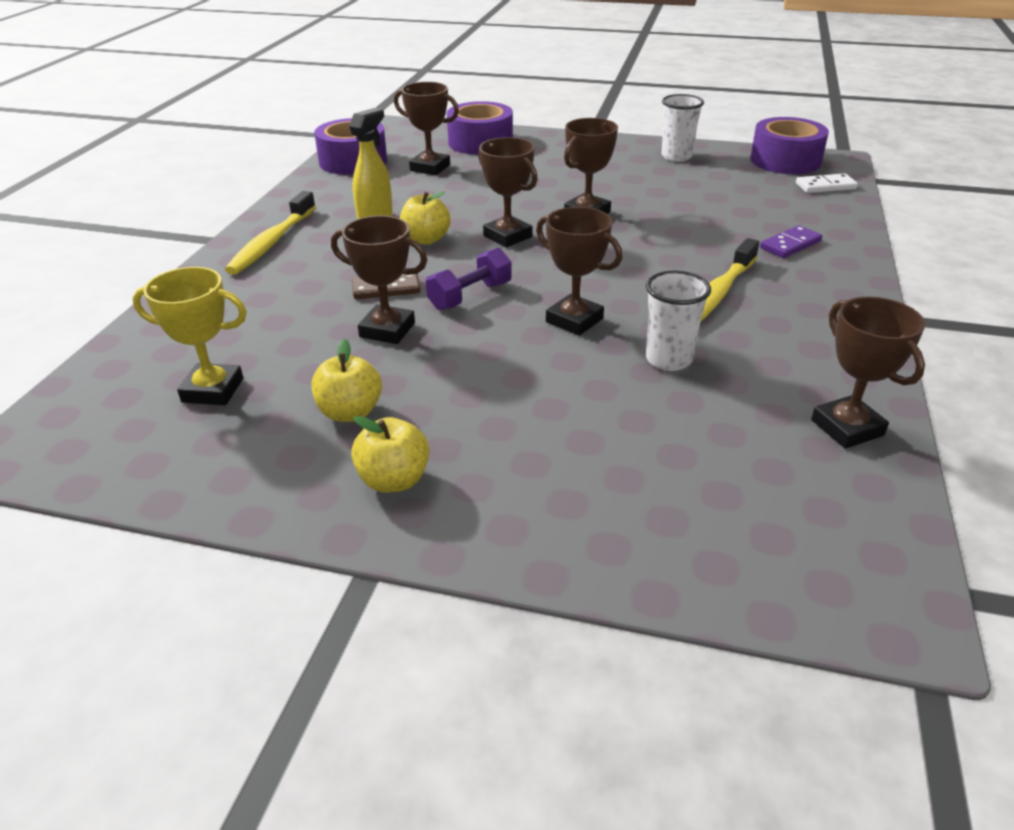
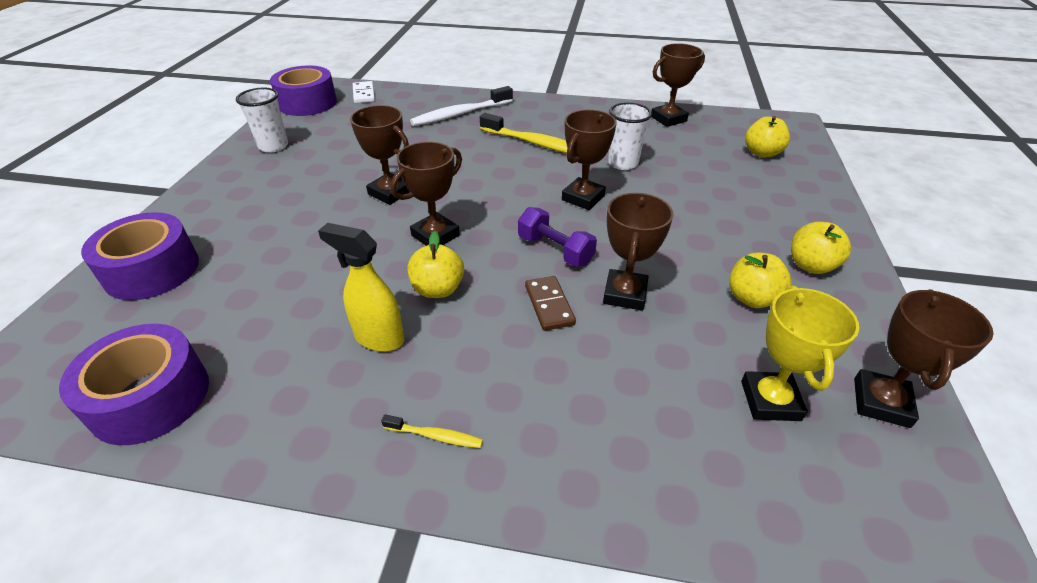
camera: 95 degrees left, 5 degrees up
(271, 242) = (435, 436): yellow toothbrush -> yellow toothbrush, size x0.48
(430, 168) = (222, 308): brown trophy -> brown trophy (881, 402)
(730, 520) = (762, 153): none -> yellow apple
(790, 245) = (460, 114): purple domino -> white toothbrush

